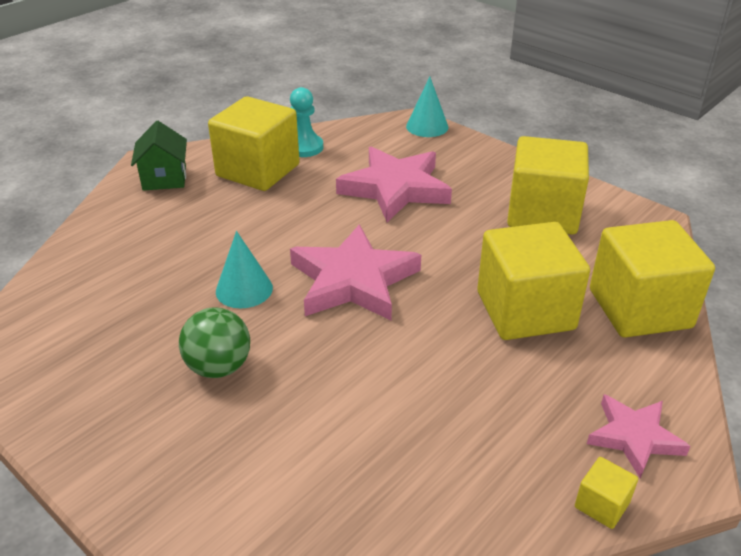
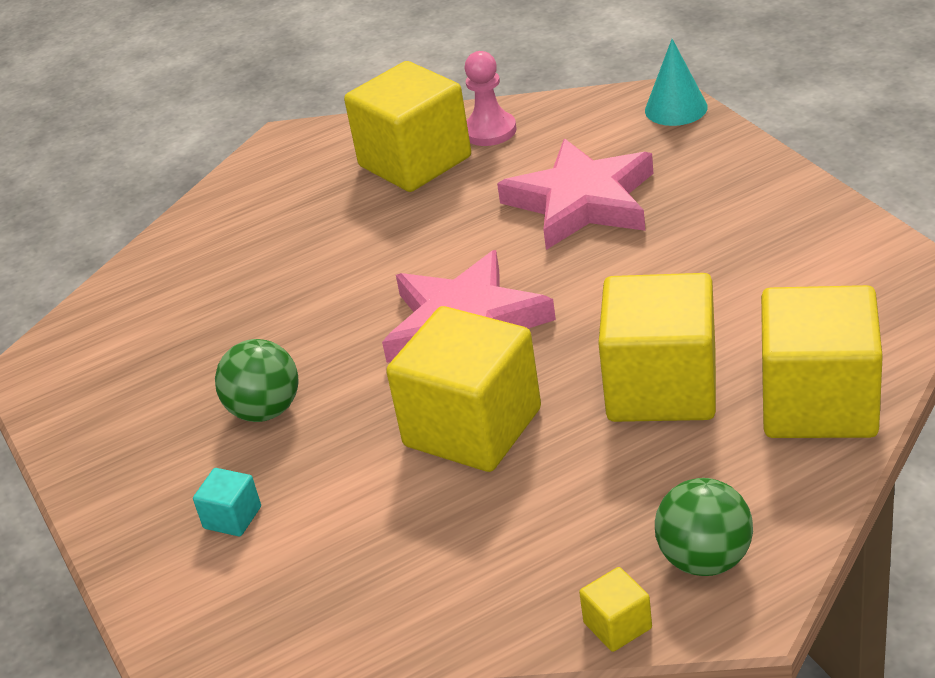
camera: 25 degrees right, 0 degrees up
(164, 178) = (296, 165): green house -> none
(228, 465) = (232, 517): none -> turquoise cube
(244, 289) = (331, 321): turquoise cone -> none
(304, 147) = (490, 131): turquoise pawn -> pink pawn
(542, 213) = (766, 255): yellow cube -> yellow cube (472, 427)
(634, 437) = (705, 559): pink star -> green ball

